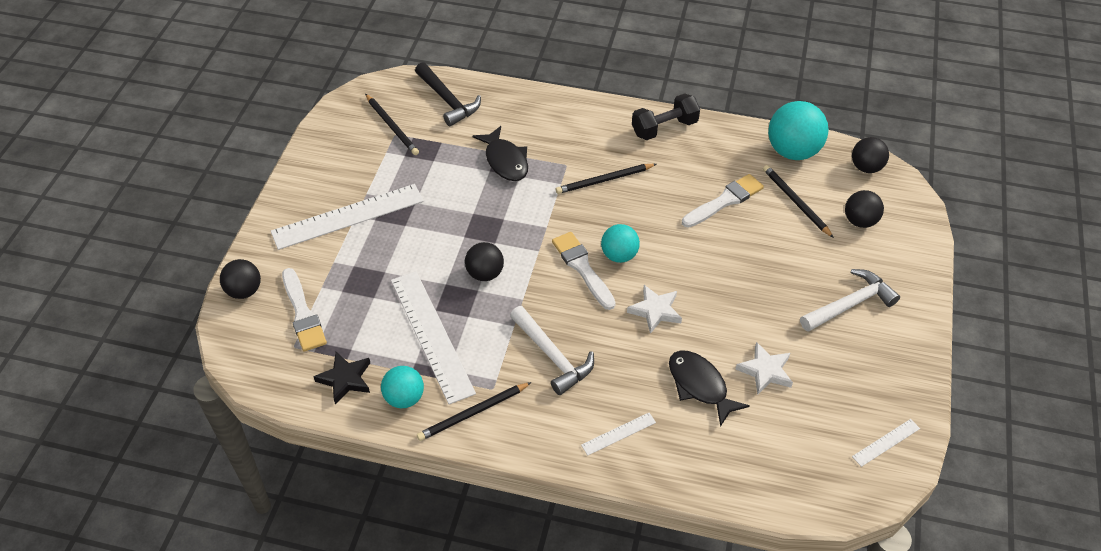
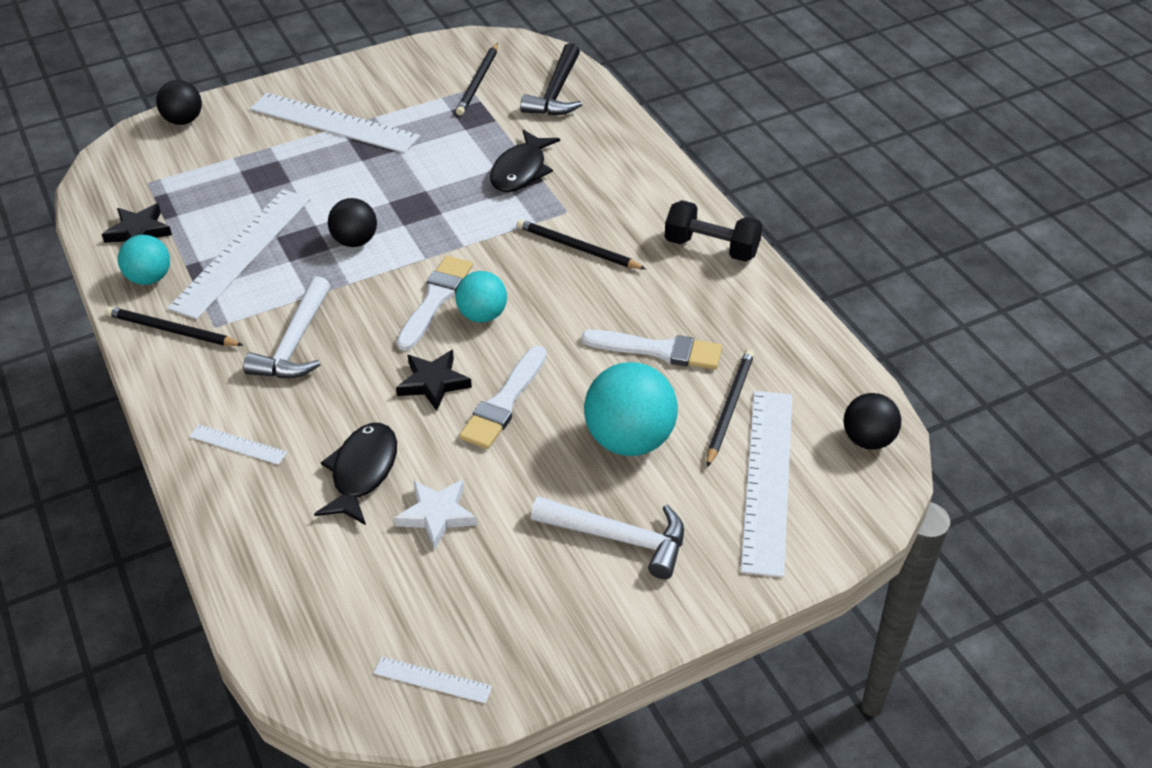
camera: 50 degrees right, 5 degrees down
(302, 313) = (190, 165): white brush -> white brush (504, 402)
(655, 311) = (433, 383): white star -> black star
(793, 151) = (810, 363): turquoise ball -> turquoise ball (629, 440)
(860, 221) = (768, 479): black ball -> white ruler

